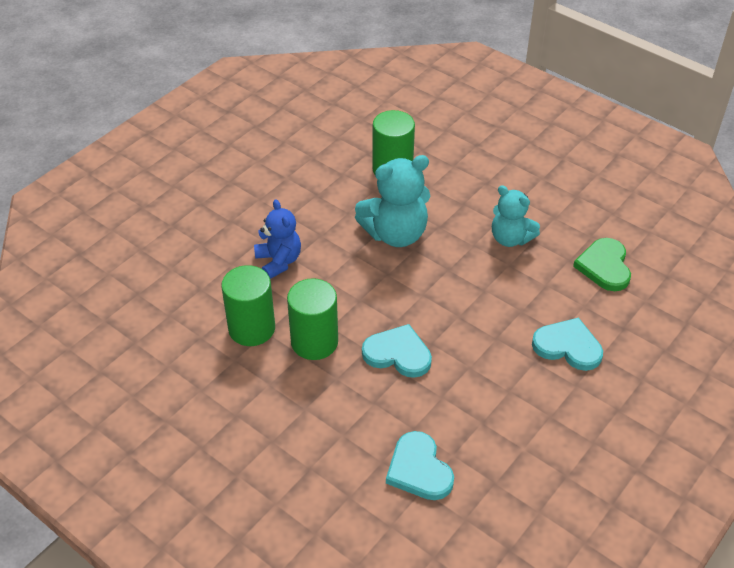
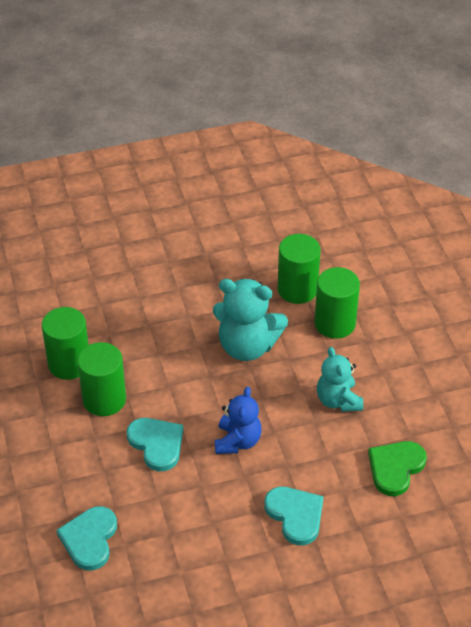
camera: 35 degrees right, 0 degrees up
(279, 261) = (136, 321): blue teddy bear -> blue teddy bear (237, 441)
(448, 181) = (335, 323): none -> green cylinder

